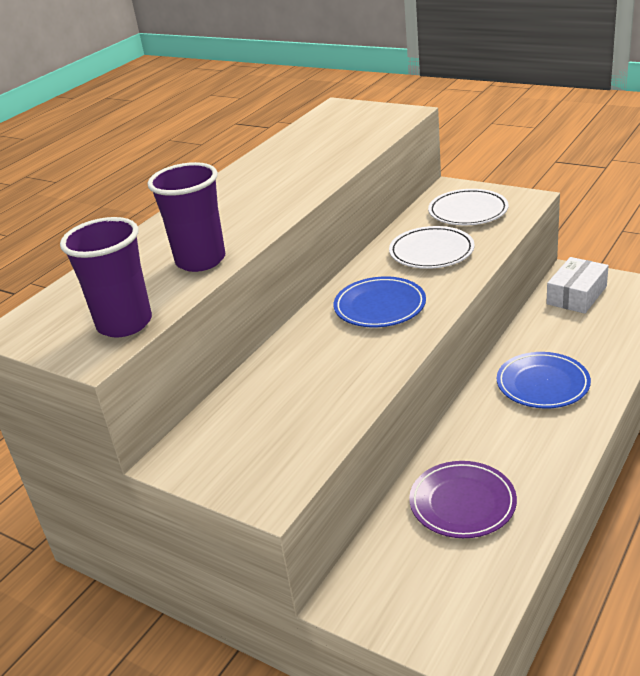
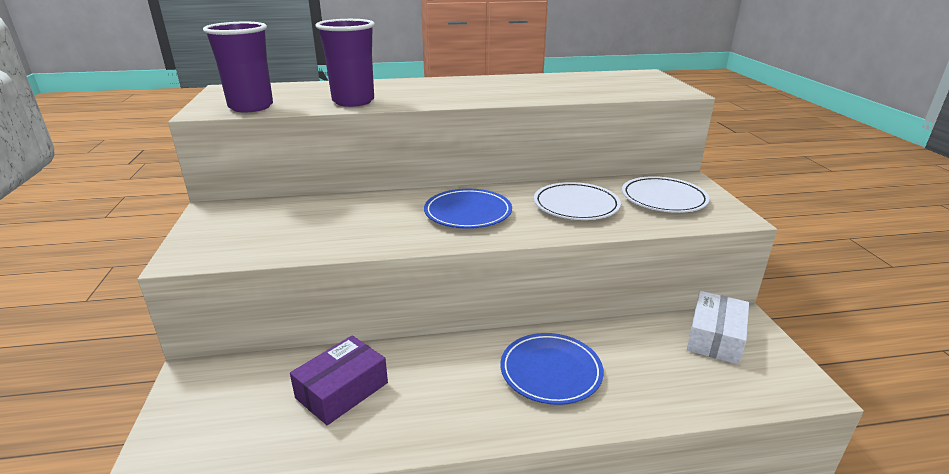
camera: 45 degrees right, 5 degrees down
(462, 503) = (342, 390): purple plate -> purple box
(576, 295) = (715, 337): white box -> white box turned 60 degrees counterclockwise

